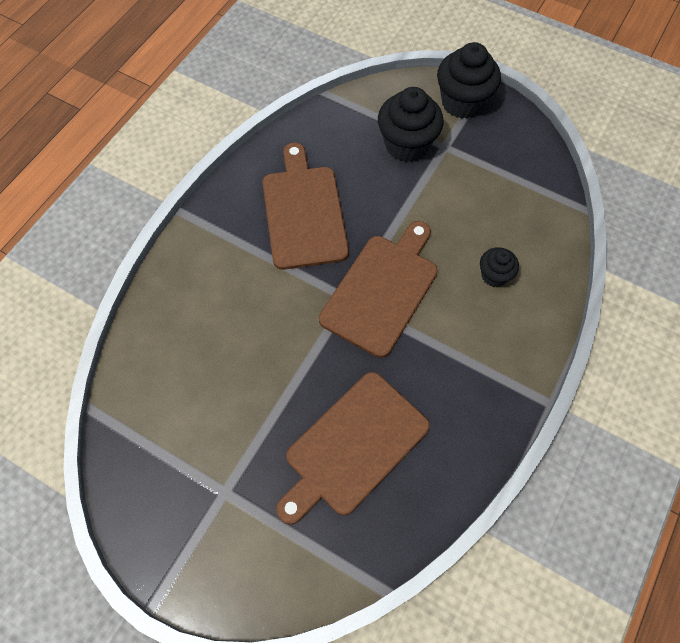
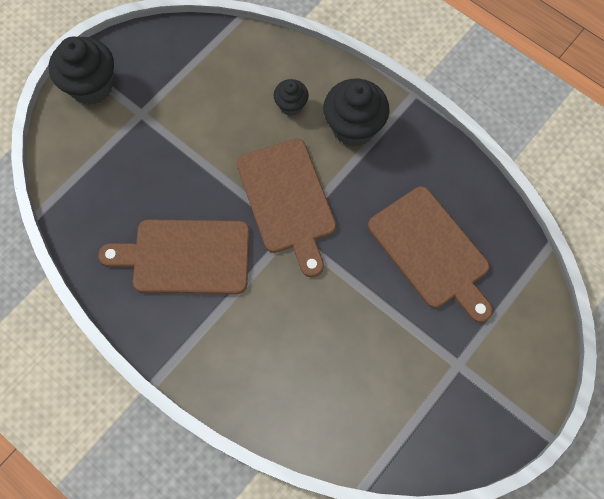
camera: 80 degrees left, 5 degrees up
(382, 290) = (287, 200): brown cutting board -> brown cutting board turned 150 degrees counterclockwise
(406, 145) = (129, 147): black cupcake -> black cupcake (353, 127)

